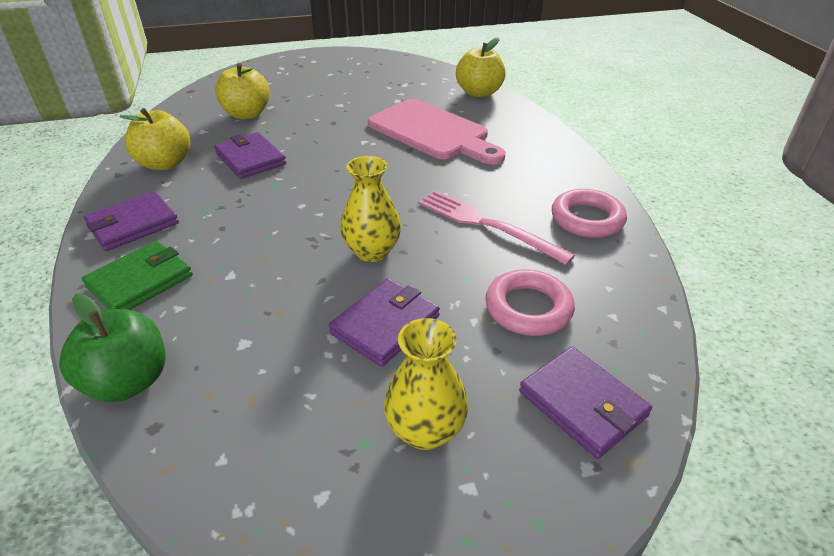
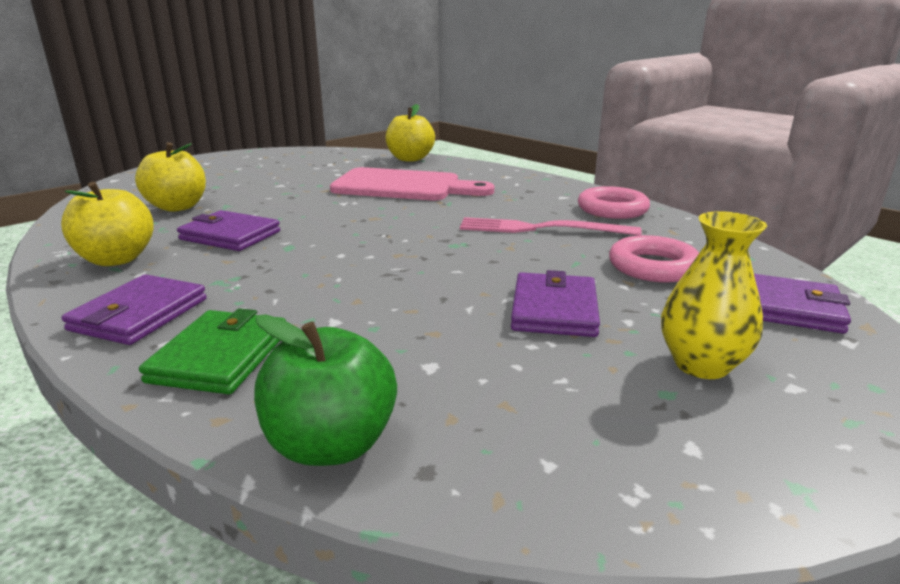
camera: 30 degrees left, 15 degrees down
(372, 251) = (464, 267): yellow vase -> none

